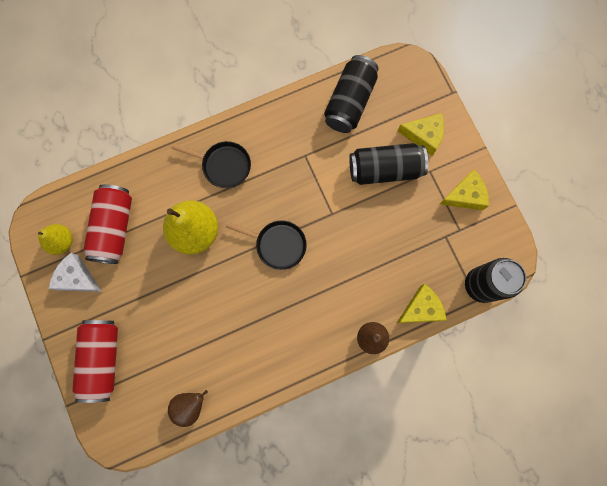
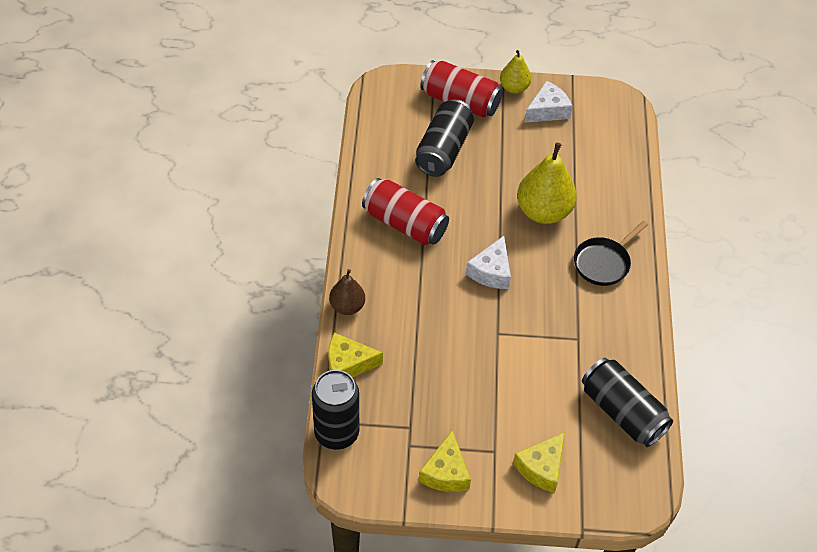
camera: 115 degrees right, 25 degrees down
(62, 241) = (590, 112): yellow pear -> yellow pear (514, 88)
(114, 228) = (582, 153): red can -> red can (405, 223)
(190, 405) = (378, 144): brown pear -> none
(277, 244) = (491, 271): black pan -> white cheese
(385, 169) = (521, 407): black can -> black can (443, 149)
(421, 308) = (348, 364): yellow cheese -> yellow cheese turned 90 degrees clockwise

